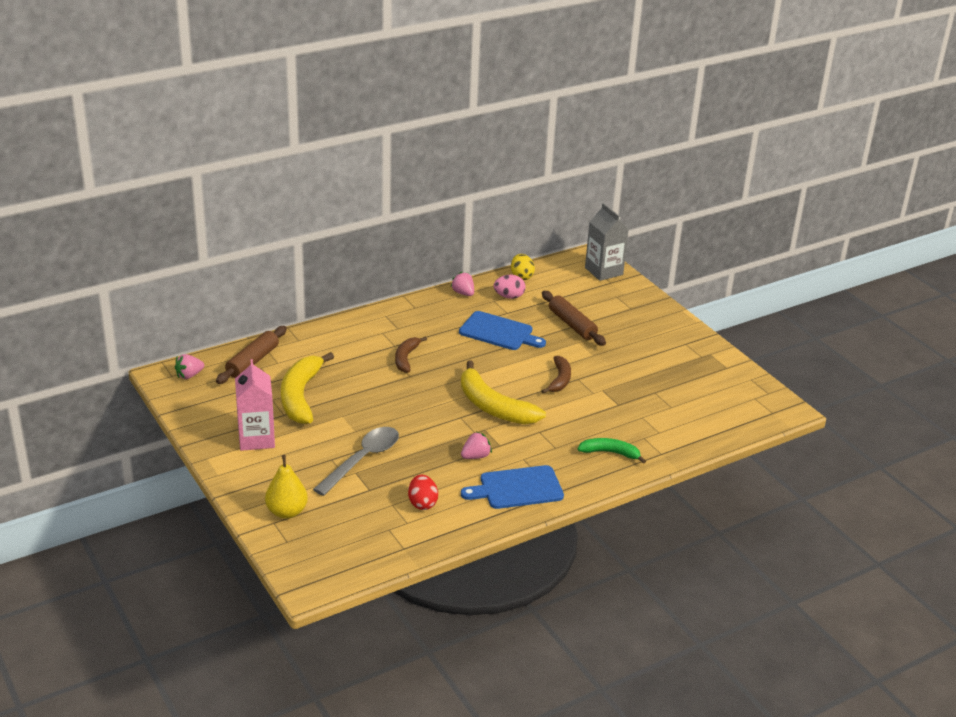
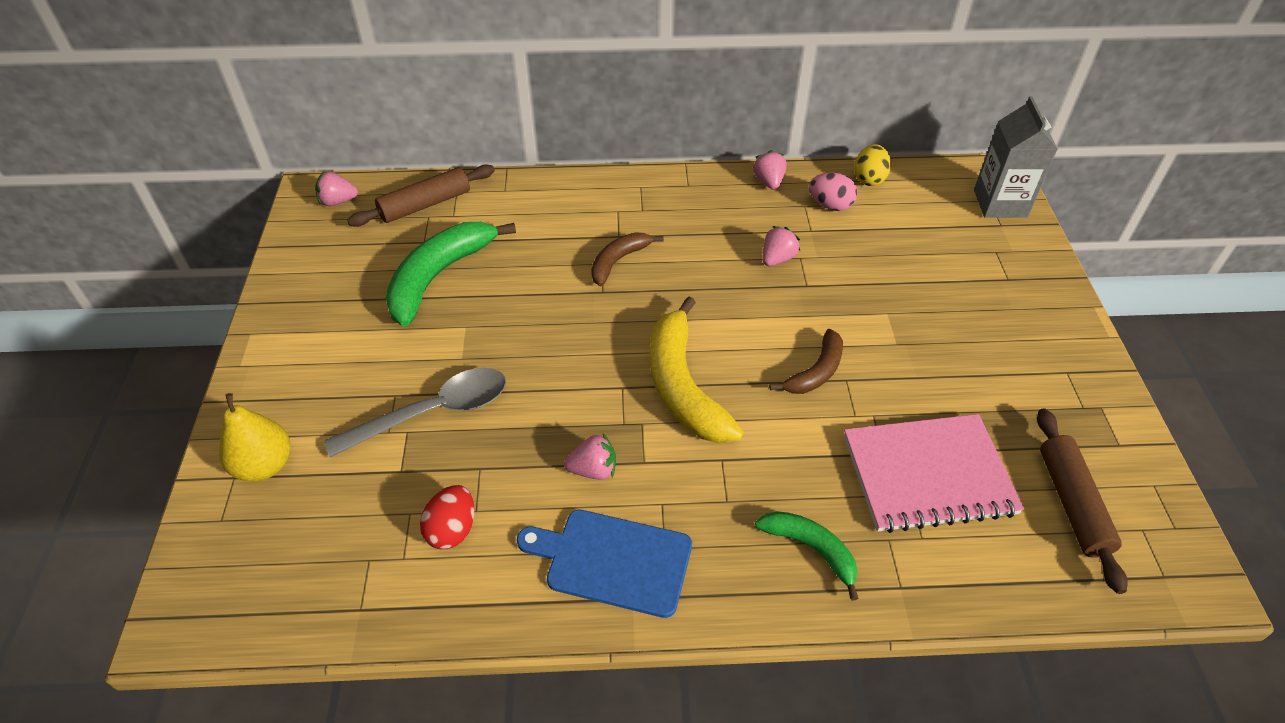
camera: 30 degrees right, 15 degrees up
(256, 439) = (331, 325): pink carton -> none
(300, 396) = (439, 276): yellow banana -> green banana
(499, 332) = (777, 259): blue cutting board -> pink strawberry
(572, 324) = (896, 279): brown rolling pin -> brown rolling pin (1072, 503)
(645, 407) = (928, 475): none -> pink notebook

